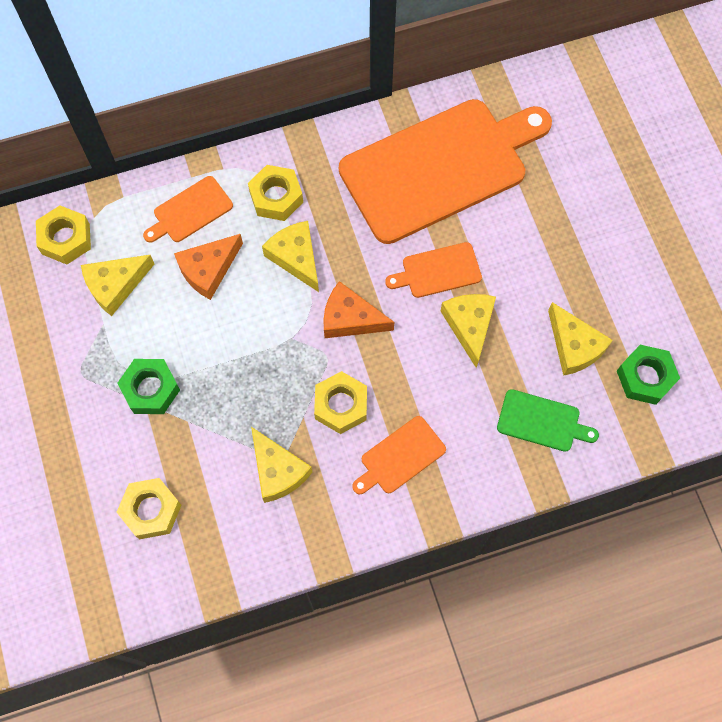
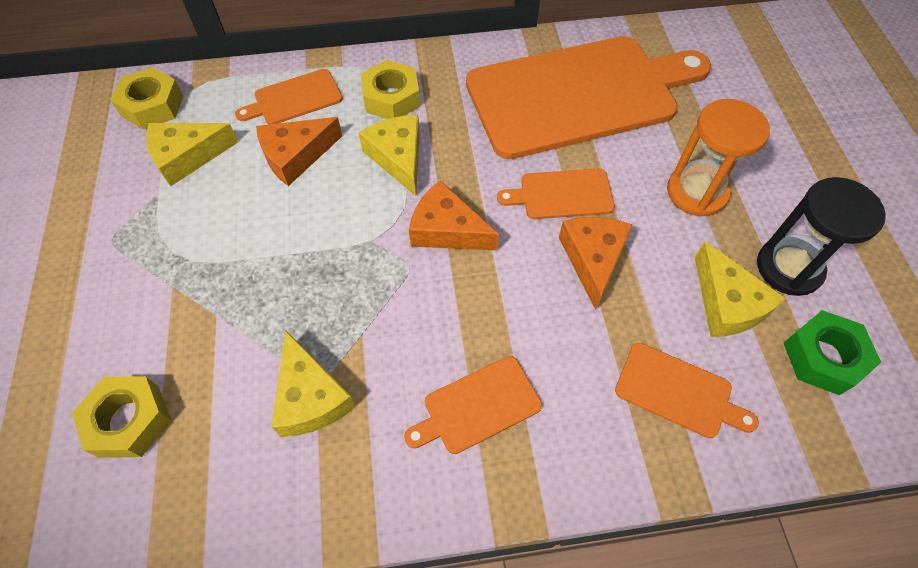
camera: 10 degrees right, 10 degrees down
(151, 389) = (185, 271): green nut -> none
(341, 405) = (413, 327): yellow nut -> none
(469, 326) = (593, 259): yellow cheese -> orange cheese
(542, 421) = (678, 392): green cutting board -> orange cutting board
(546, 251) = (696, 192): none -> orange hourglass
(620, 308) = (789, 268): none -> black hourglass

